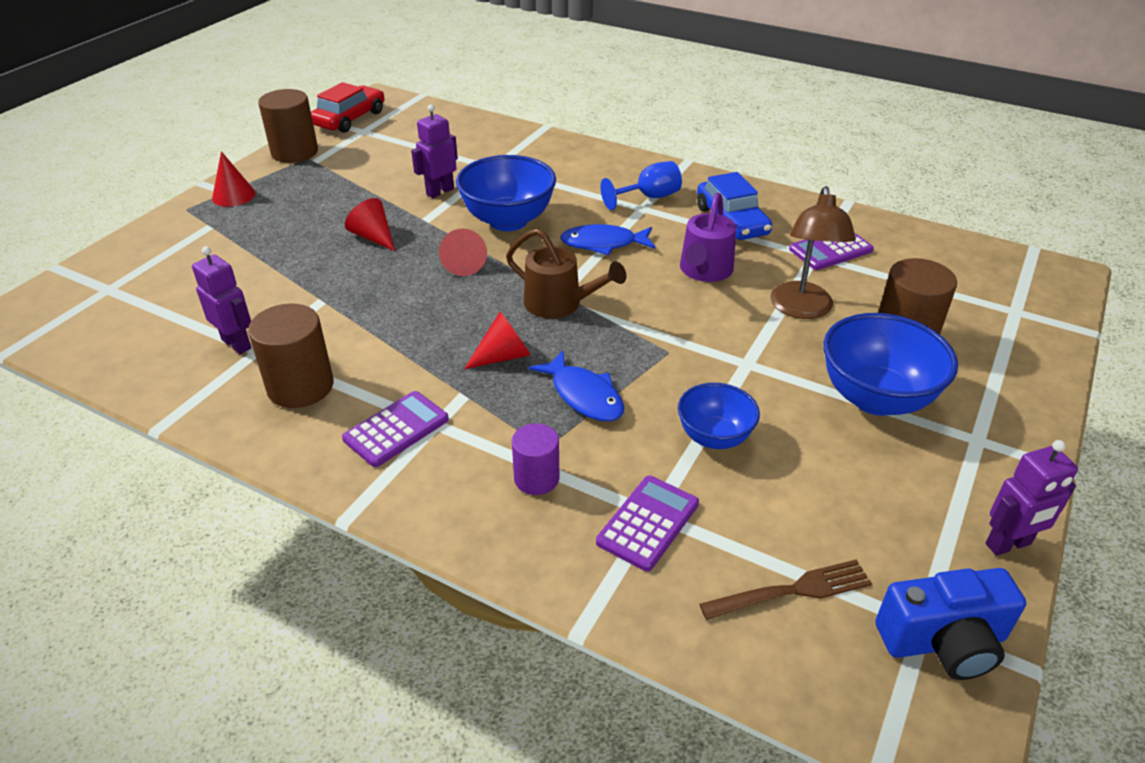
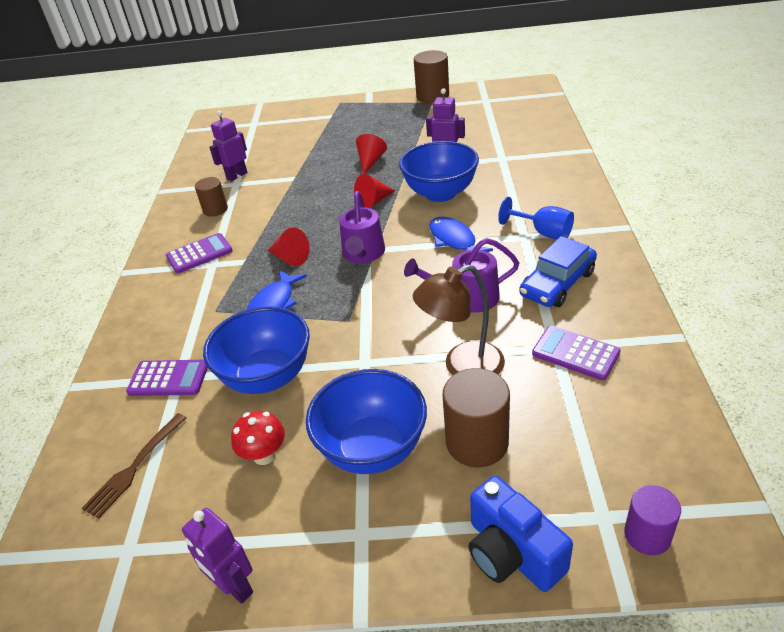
camera: 65 degrees right, 0 degrees up
(233, 195) = (367, 106): red cone -> none
(237, 344) = (237, 176): purple robot -> purple robot turned 150 degrees counterclockwise
(300, 386) = (215, 209): brown cylinder -> brown cylinder, size x0.62
(350, 119) = (494, 90): red car -> none
(396, 429) = (199, 254): purple calculator -> purple calculator turned 45 degrees counterclockwise
(536, 478) = (186, 319): purple cylinder -> purple cylinder (647, 535)
(560, 304) = (363, 254): brown watering can -> purple watering can
(714, 437) = (267, 377): blue bowl -> blue bowl, size x1.64
(792, 591) = (135, 467): brown fork -> brown fork turned 75 degrees clockwise
(839, 474) = (264, 455): none -> red mushroom
(943, 642) = (114, 566): blue camera -> blue camera (512, 553)

